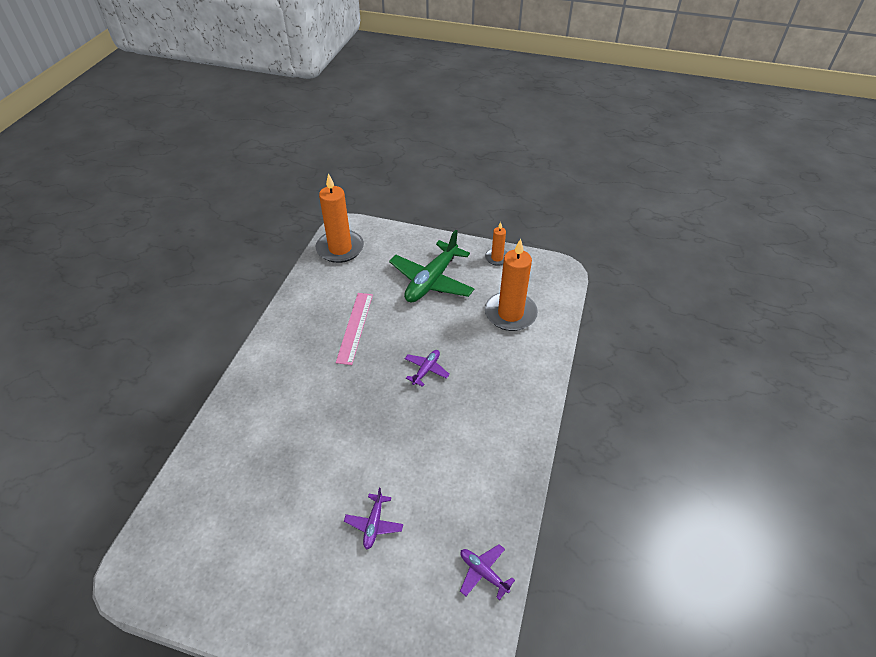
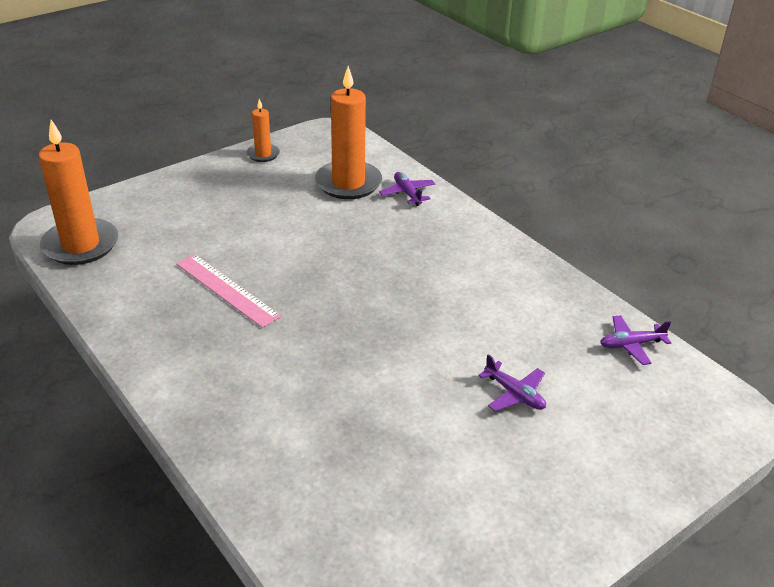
camera: 55 degrees left, 10 degrees down
(426, 370) = (354, 268): purple plane -> purple plane (407, 193)
(432, 280) = (234, 207): green plane -> none

